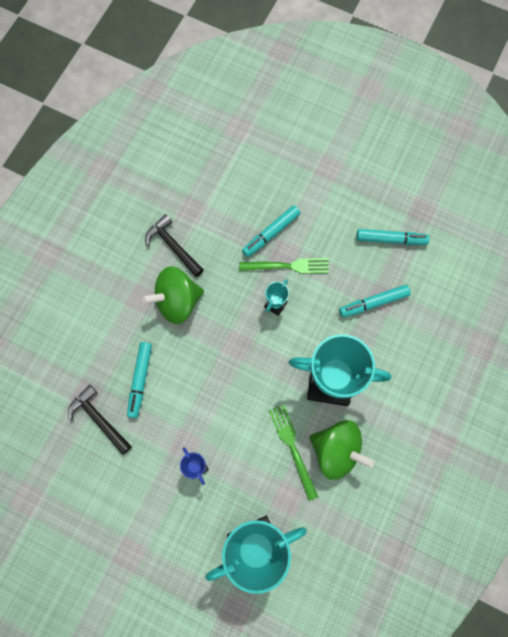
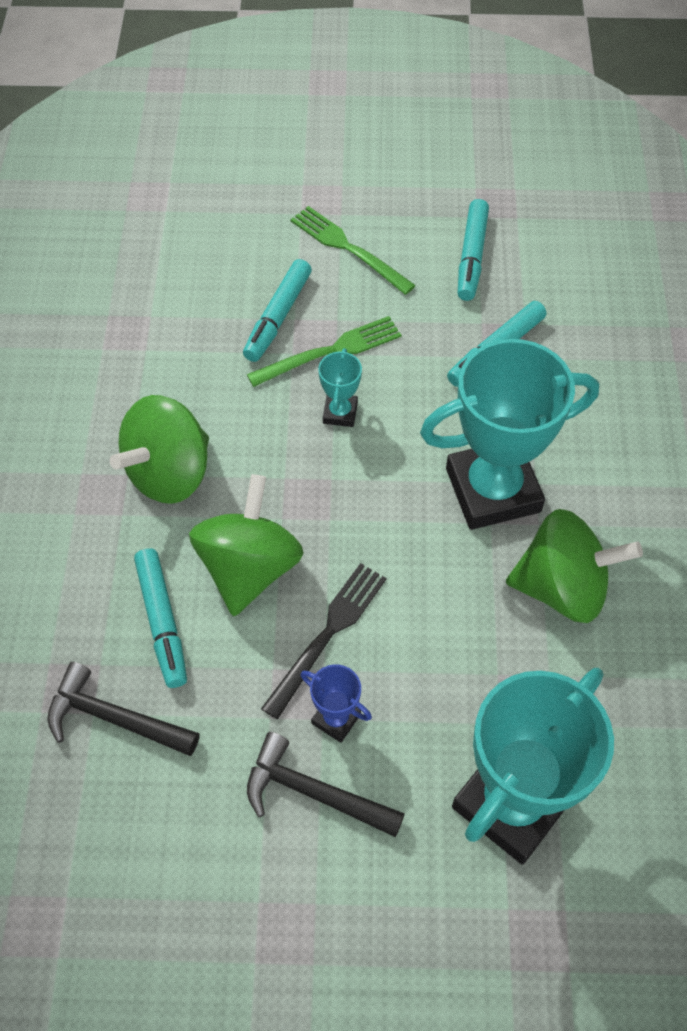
camera: 25 degrees left, 15 degrees down
(173, 246) = (121, 394): black hammer -> black hammer (314, 792)
(192, 371) = (249, 568): none -> green spinning top
(213, 422) = (328, 634): none -> black fork
(292, 447) = (487, 614): green fork -> green fork (348, 248)
(391, 239) = (472, 256): turquoise marker -> turquoise marker turned 120 degrees clockwise

